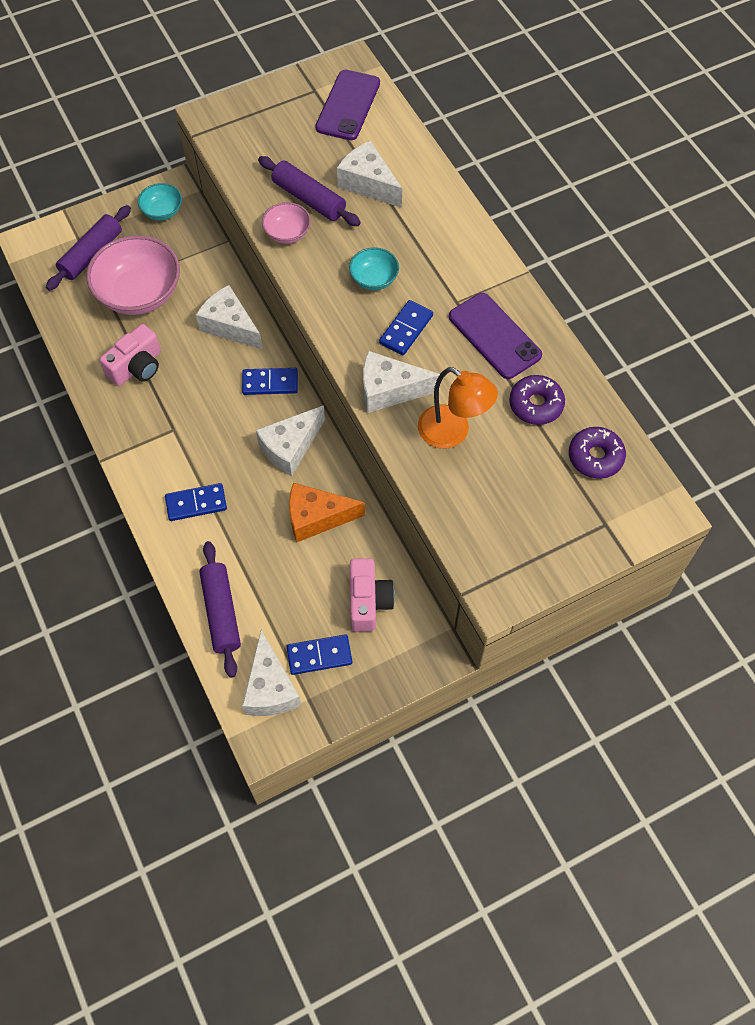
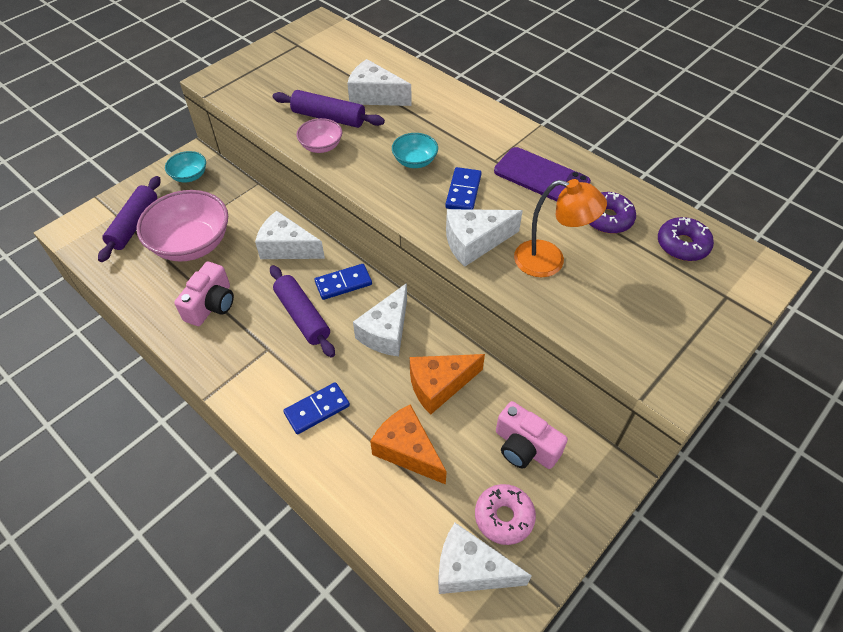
camera: 20 degrees left, 10 degrees down
(221, 612) = (386, 508): purple rolling pin -> purple rolling pin (302, 316)
(261, 568) = (407, 450): none -> orange cheese
(270, 688) = (470, 569): white cheese -> white cheese turned 135 degrees clockwise
(319, 655) = (504, 517): blue domino -> pink donut
(348, 105) = (331, 48): purple phone -> none
(368, 601) = (525, 447): pink camera -> pink camera turned 150 degrees clockwise

